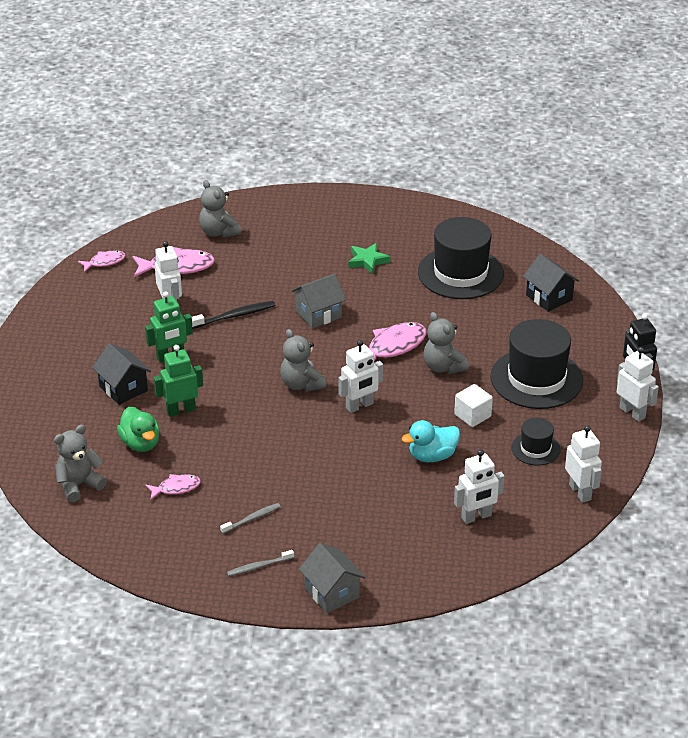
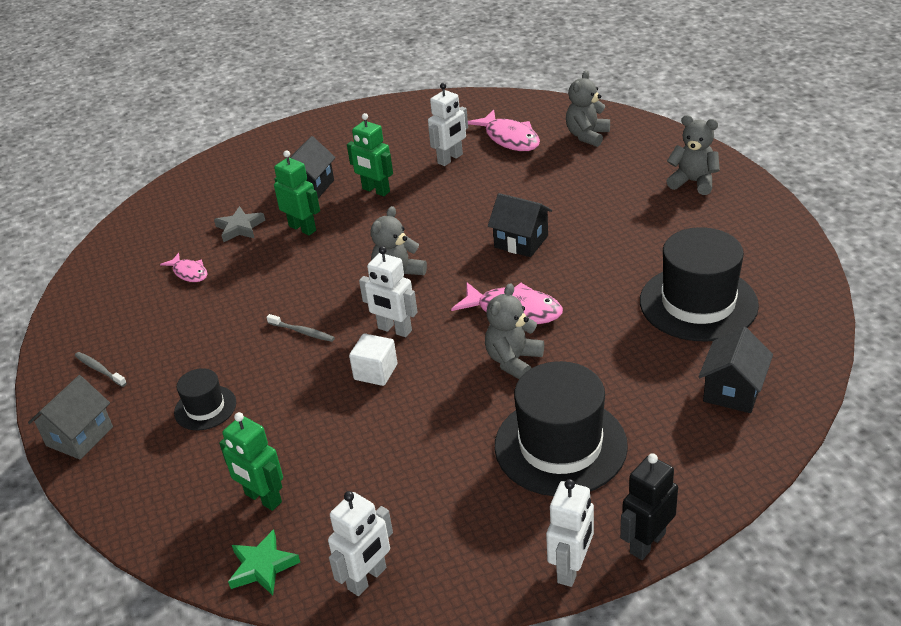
camera: 65 degrees right, 0 degrees up
(79, 485) = (163, 222): grey teddy bear -> grey teddy bear (693, 182)
(104, 262) = (478, 104): pink fish -> none
(140, 443) = (240, 228): green duck -> grey star
(234, 316) = (468, 197): black toothbrush -> none
(252, 519) = (169, 335): grey toothbrush -> grey toothbrush (302, 332)
(318, 314) = (521, 241): grey house -> black house
(367, 261) = (644, 233): green star -> green star (262, 566)
(432, 456) = (348, 417): turquoise duck -> none
(472, 415) = (445, 420): white cube -> white cube (375, 372)
(476, 517) = (263, 498): white robot -> green robot
(535, 449) = (424, 500): black hat -> black hat (205, 408)

